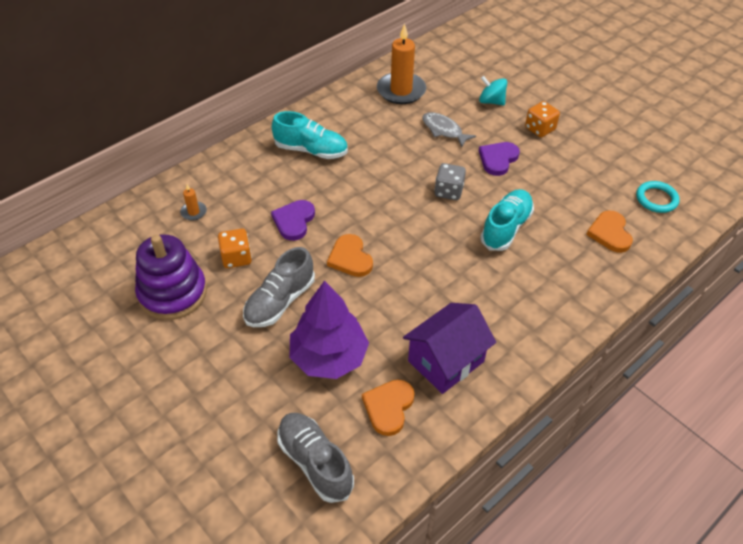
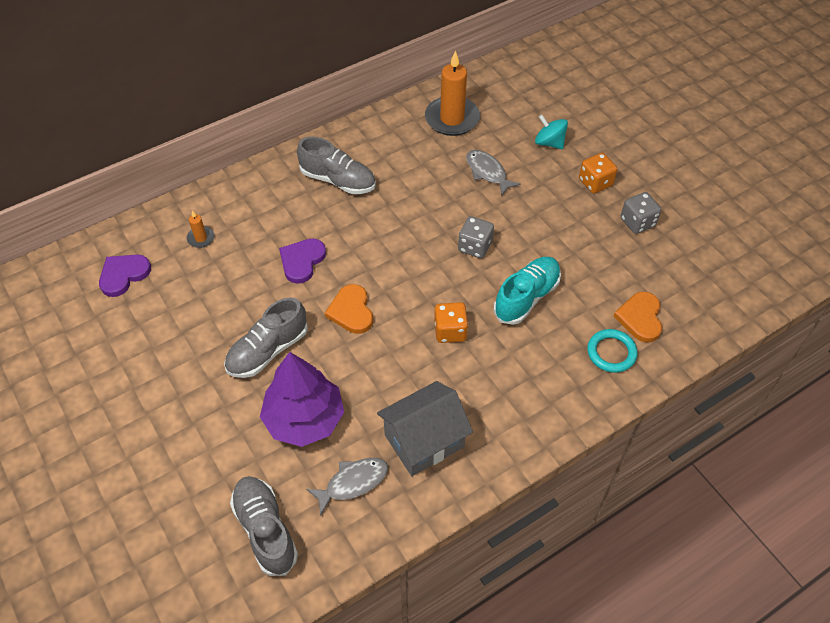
camera: 10 degrees right, 5 degrees up
(173, 293) = (162, 327): purple stacking toy -> none
(236, 258) = (234, 296): orange dice -> orange dice (450, 331)
(311, 150) = (338, 180): turquoise shoe -> grey shoe
(388, 407) = (353, 482): orange heart -> grey fish
(446, 361) = (424, 441): purple house -> grey house
(498, 159) = (538, 214): purple heart -> purple heart (123, 275)
(585, 156) = (637, 222): none -> grey dice
(656, 199) = (704, 283): turquoise ring -> turquoise ring (611, 352)

